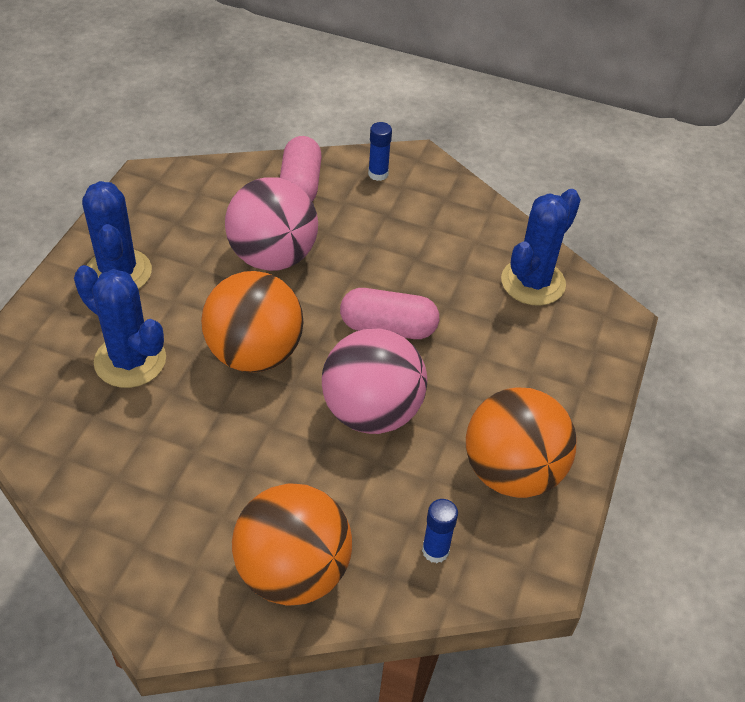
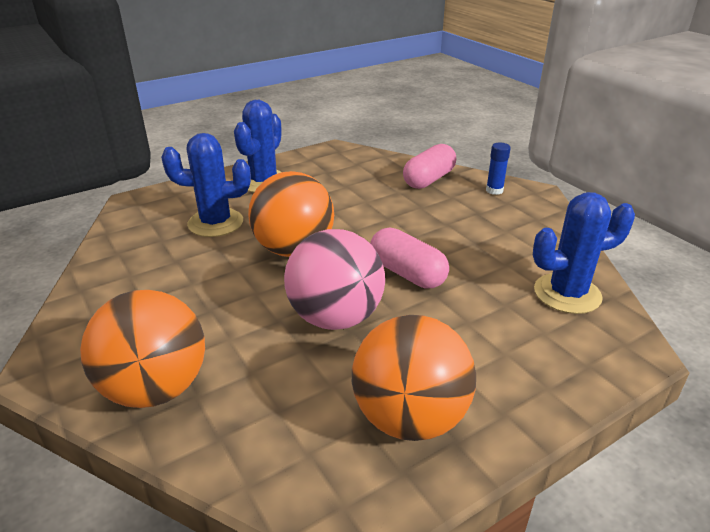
camera: 40 degrees right, 15 degrees down
(130, 361) = (215, 223): blue cactus -> blue cactus turned 75 degrees counterclockwise
(272, 257) = (367, 206): pink ball -> none
(435, 550) = (276, 439): blue glue stick -> none

